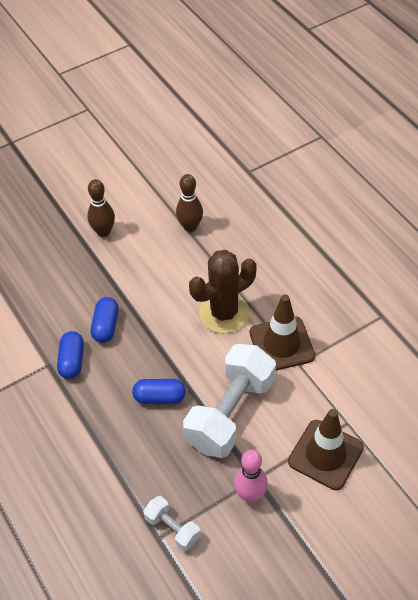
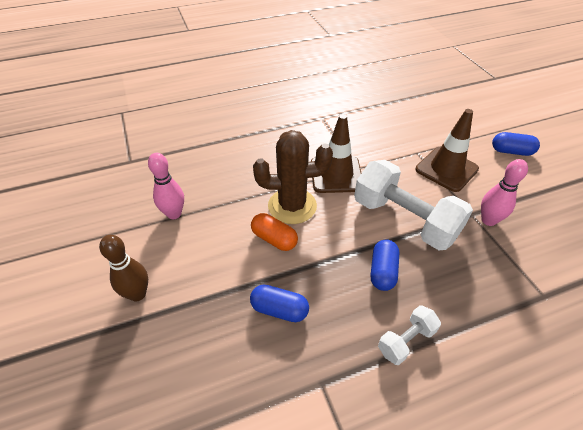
camera: 80 degrees left, 5 degrees down
(72, 361) = (321, 354): blue capsule -> blue capsule (511, 151)
(172, 528) = (532, 283): white dumbbell -> white dumbbell (406, 341)
(178, 307) = (274, 239): none -> orange capsule
(190, 227) = (174, 214): brown bowling pin -> pink bowling pin
(224, 313) = (292, 206): brown cactus -> brown cactus turned 75 degrees counterclockwise

